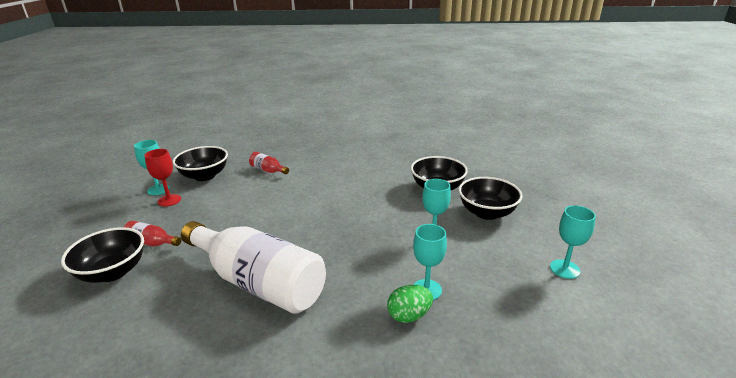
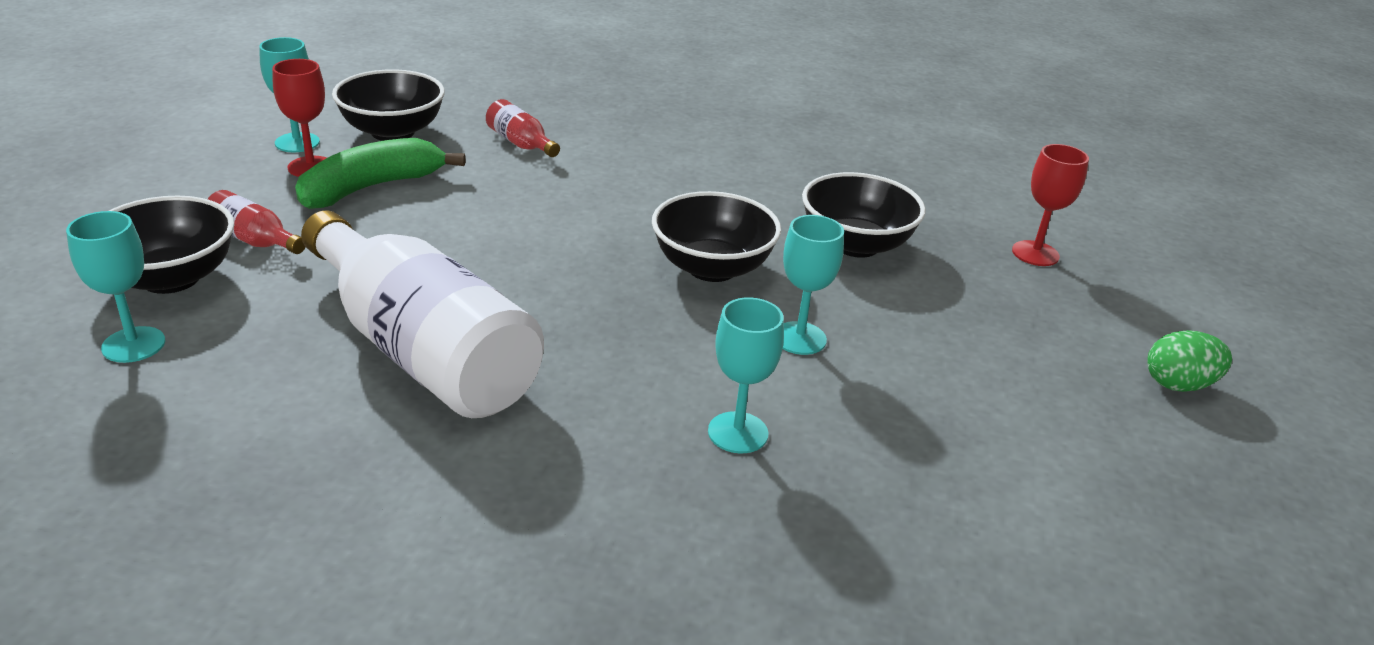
camera: 10 degrees right, 5 degrees up
(203, 205) = (371, 187): none -> green banana
(409, 315) = (681, 470): green egg -> green egg (1178, 384)
(487, 213) = (937, 314): black bowl -> black bowl (712, 268)
(513, 177) = (1035, 253): none -> red goblet
(564, 269) = (1045, 455): turquoise goblet -> turquoise goblet (133, 345)

